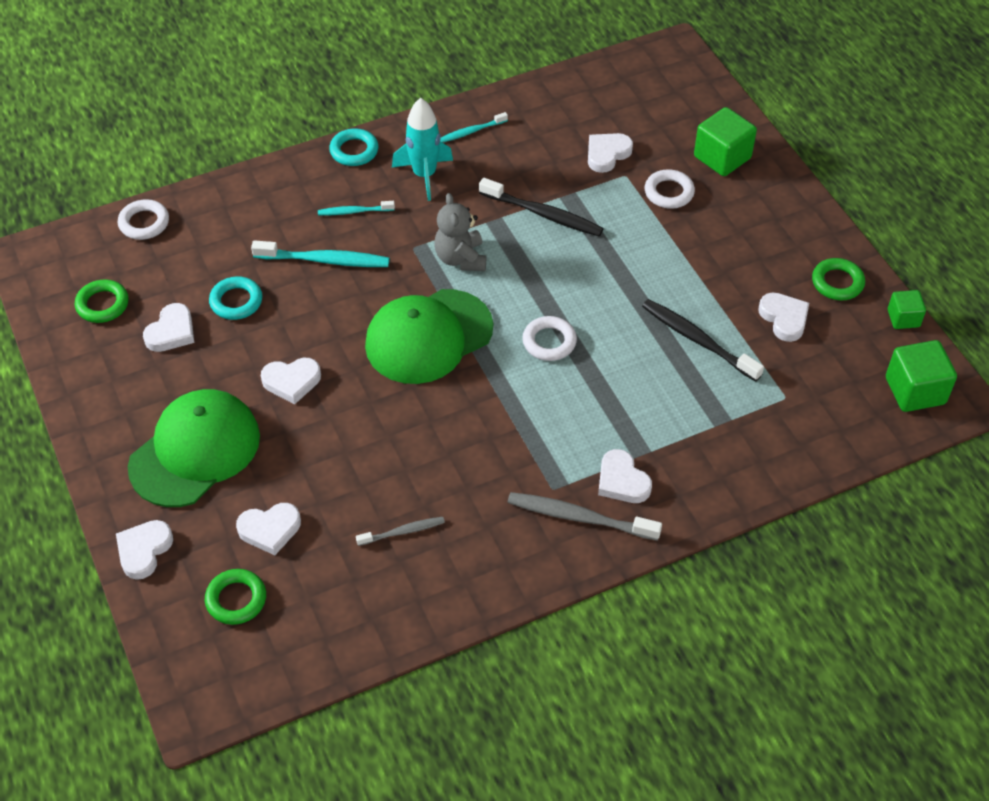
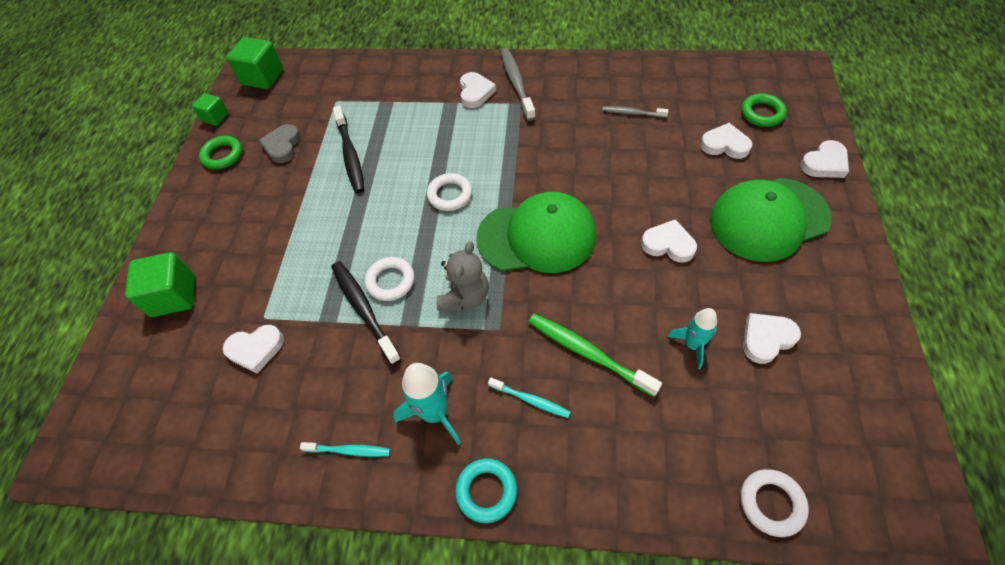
camera: 145 degrees left, 5 degrees up
(102, 304) = (837, 405): green ring -> none
(236, 301) = (692, 345): turquoise ring -> turquoise rocket
(324, 260) = (588, 353): turquoise toothbrush -> green toothbrush
(579, 517) = (516, 83): grey toothbrush -> grey toothbrush turned 150 degrees counterclockwise
(669, 192) = (248, 281): white ring -> white ring (390, 281)
(784, 318) = (282, 146): white heart -> grey heart

